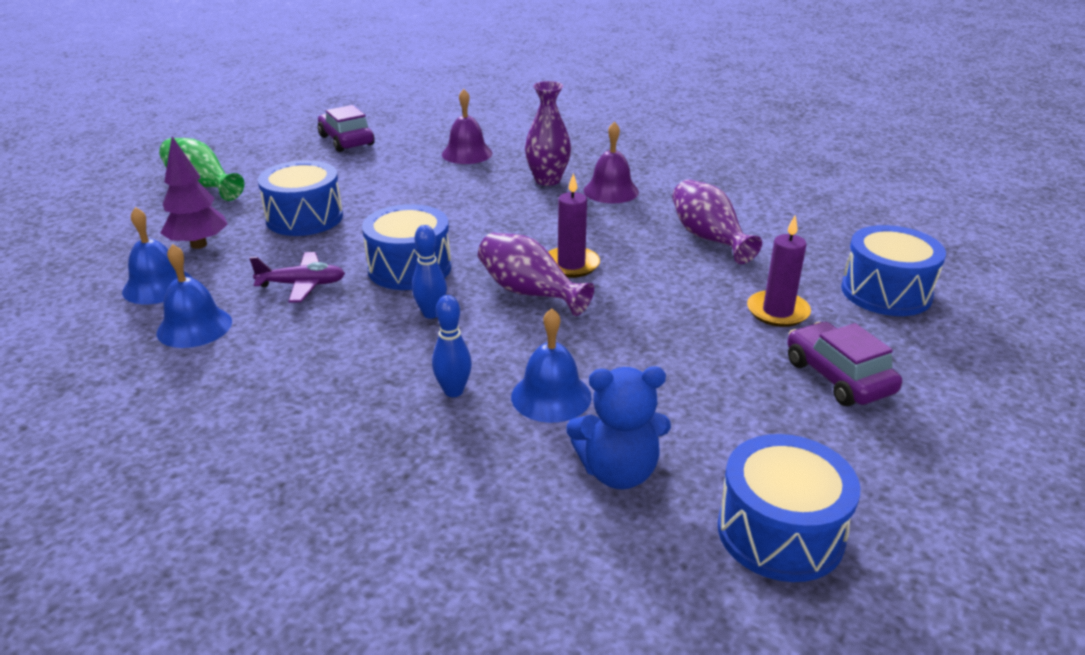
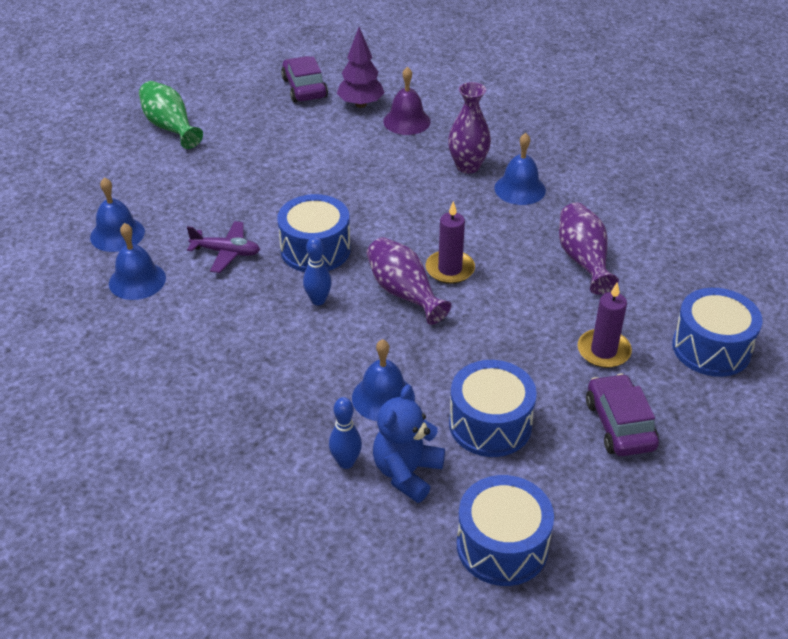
camera: 15 degrees right, 10 degrees up
(199, 245) = (155, 195): purple tree -> purple tree (361, 104)
(304, 218) = (245, 178): blue drum -> blue drum (490, 424)
(453, 391) = (312, 378): blue bowling pin -> blue bowling pin (346, 462)
(611, 191) = (520, 189): purple bell -> blue bell
(618, 472) = (407, 472): blue teddy bear -> blue teddy bear turned 105 degrees clockwise

